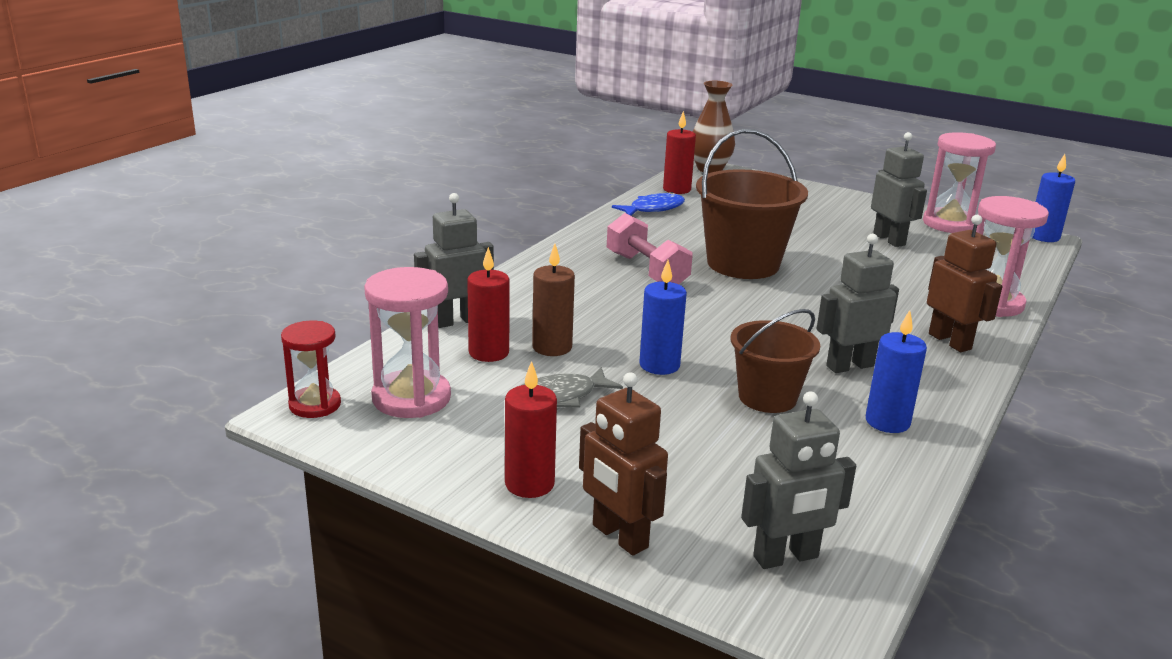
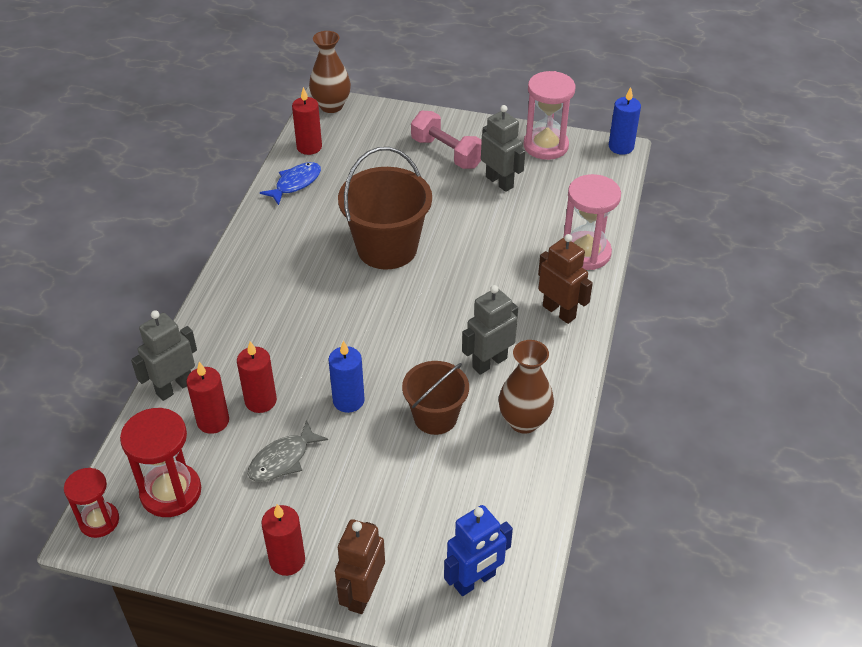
camera: 15 degrees left, 20 degrees up
(411, 398) = (171, 492): pink hourglass -> red hourglass
(552, 347) = (260, 401): brown candle -> red candle
(619, 536) = (362, 594): brown robot -> brown robot turned 75 degrees clockwise
(646, 270) = (310, 278): pink dumbbell -> pink dumbbell (447, 153)
(786, 557) = (475, 581): grey robot -> blue robot
(887, 422) = (524, 421): blue candle -> brown vase

